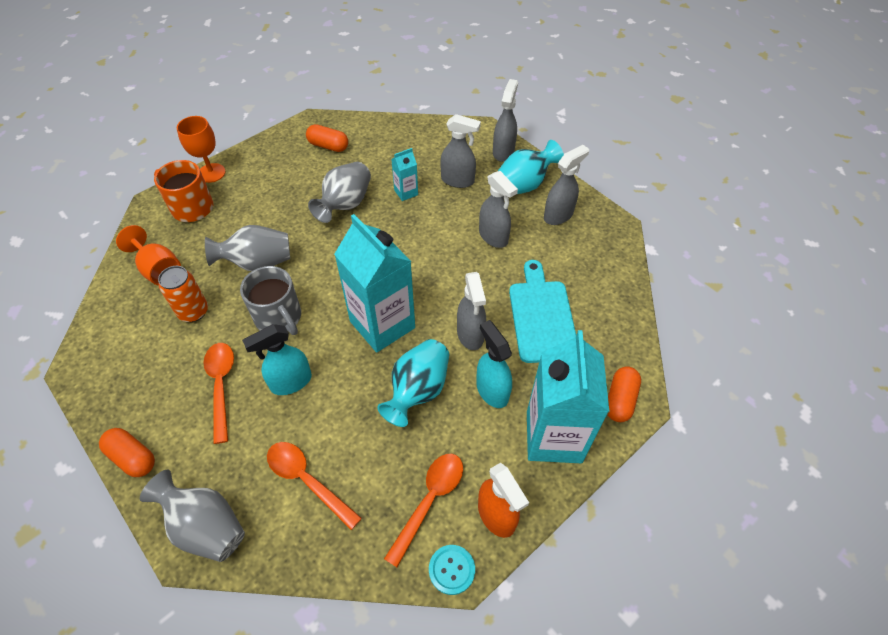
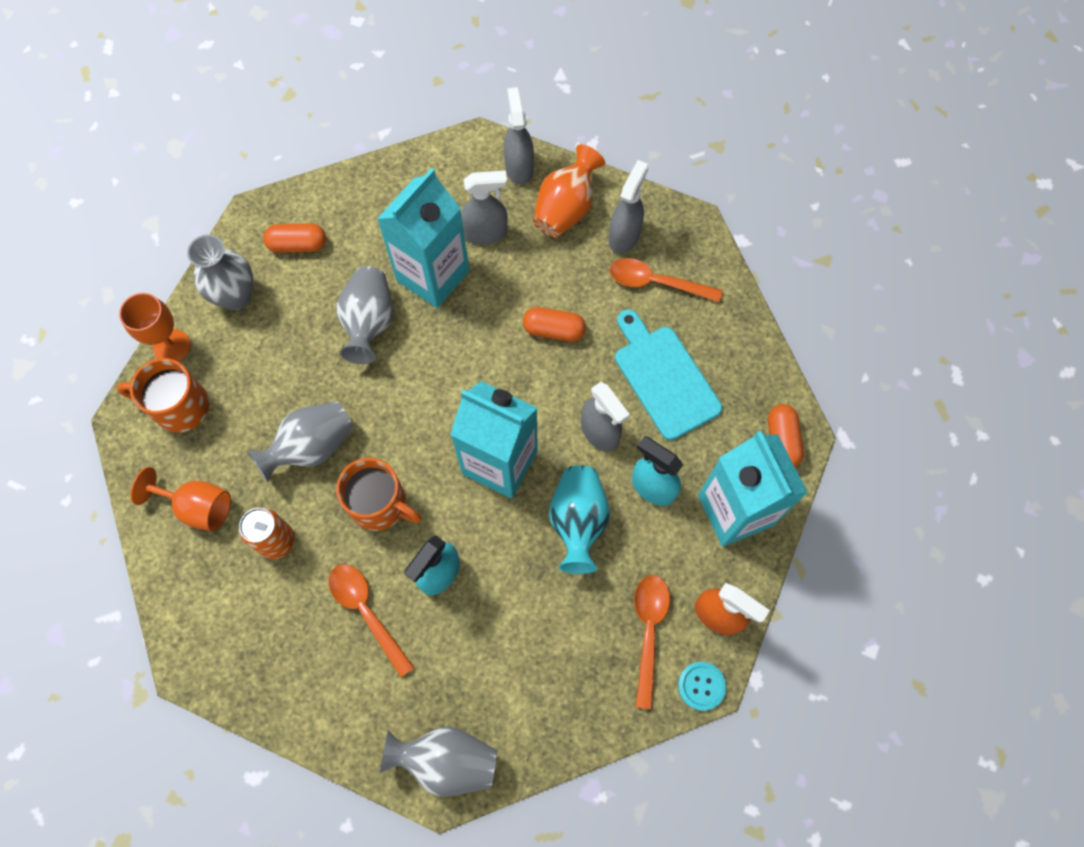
camera: 25 degrees left, 15 degrees up
(133, 457) = (324, 731): orange capsule -> orange capsule (554, 330)
(270, 160) = (236, 296): none -> grey vase
(279, 317) = (380, 504): grey mug -> orange mug
(307, 480) = (519, 668): orange spoon -> orange spoon (656, 282)
(406, 192) = (433, 276): turquoise carton -> turquoise carton, size x2.24
(493, 237) = (565, 296): grey spray bottle -> none
(523, 185) = (566, 209): turquoise vase -> orange vase

